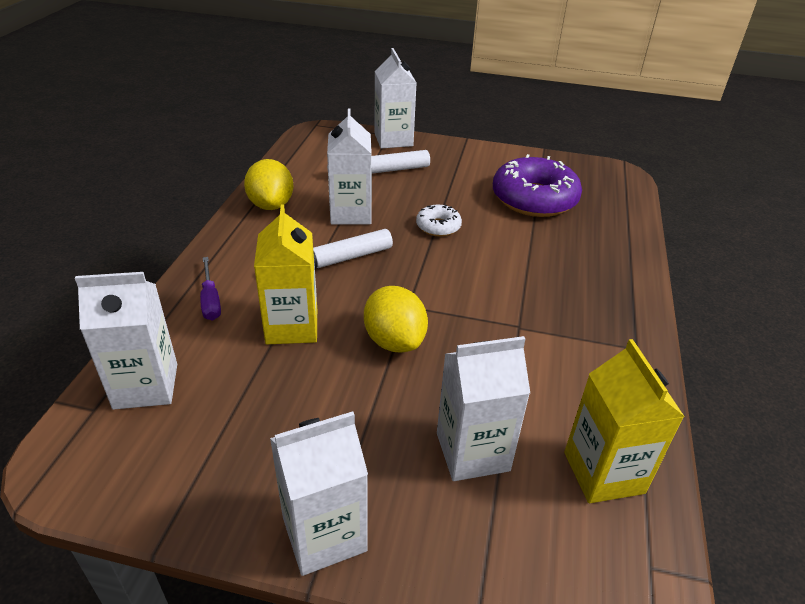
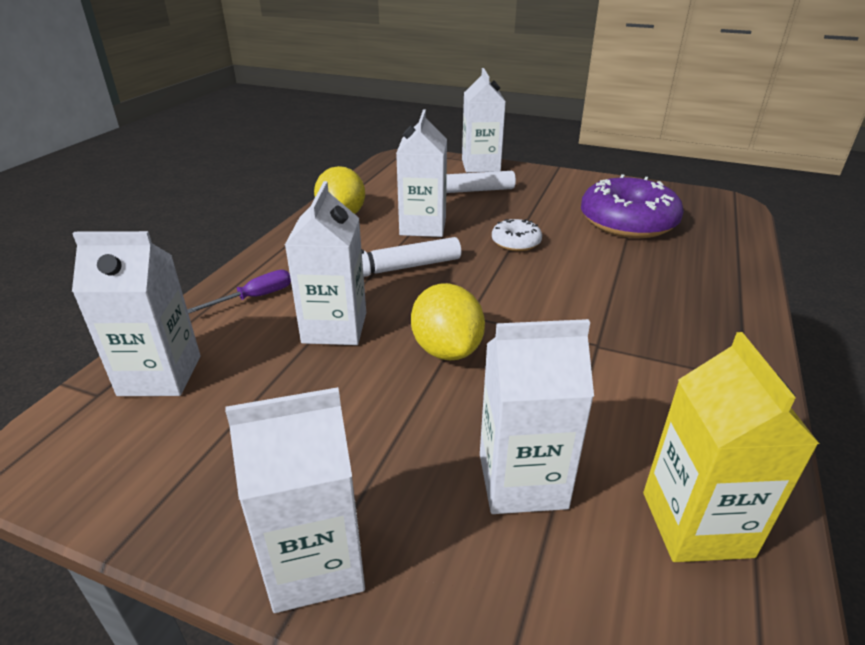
camera: 10 degrees right, 5 degrees down
(210, 300) = (255, 297): purple screwdriver -> purple screwdriver turned 120 degrees counterclockwise
(292, 326) = (334, 328): yellow carton -> white carton

